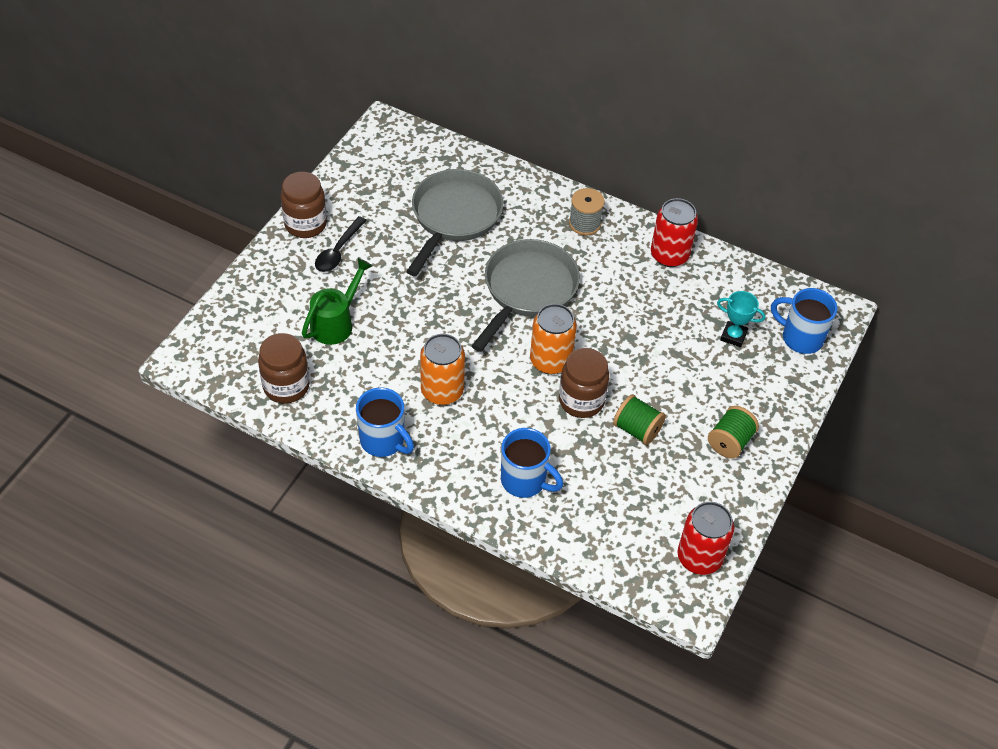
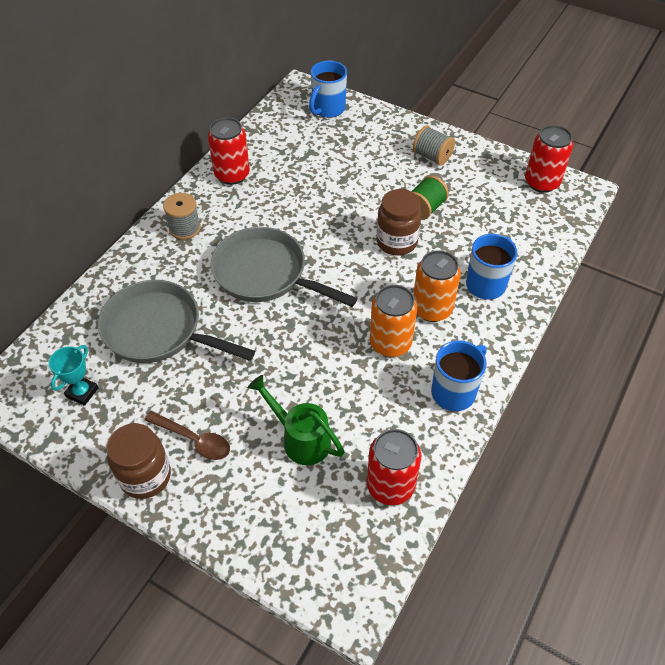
camera: 85 degrees left, 0 degrees up
(286, 386) = (390, 485): brown jar -> red can
(338, 251) = (194, 440): black spoon -> brown spoon
(550, 361) = (352, 261): orange can -> orange can (432, 309)
(730, 442) = (432, 156): green spool -> grey spool
(733, 336) = (325, 145): turquoise trophy -> turquoise trophy (82, 392)

